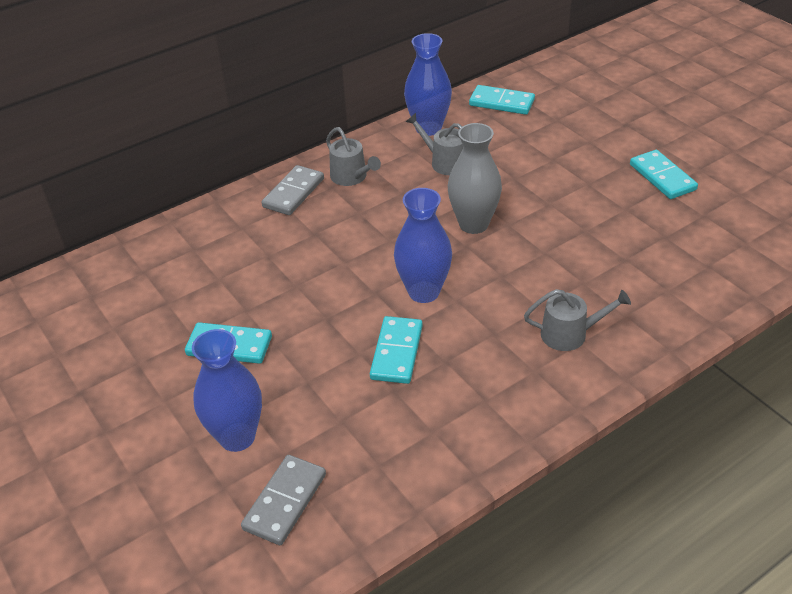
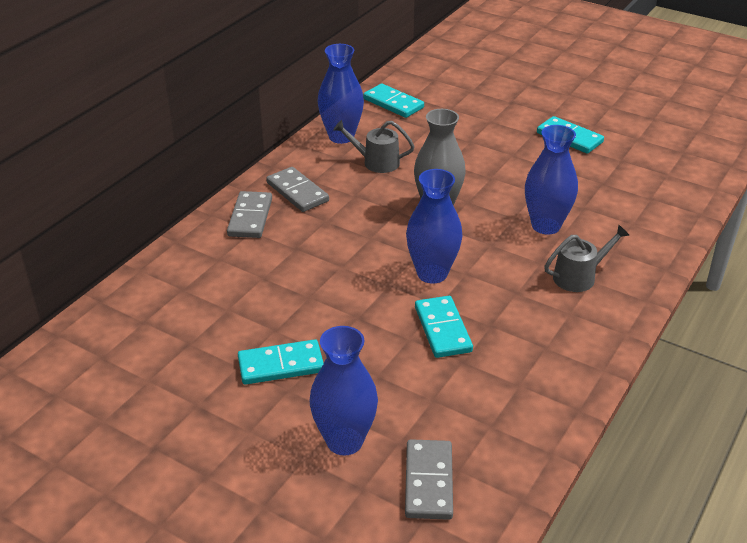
camera: 25 degrees left, 5 degrees down
(351, 177) = (297, 192): grey watering can -> grey domino
(501, 102) = (393, 103): turquoise domino -> turquoise domino turned 45 degrees clockwise
(571, 269) = (546, 226): none -> blue vase

